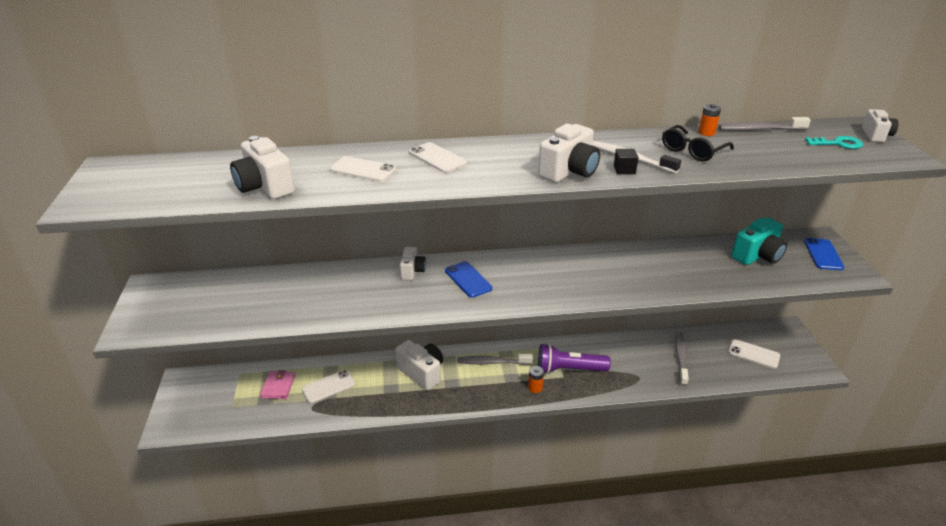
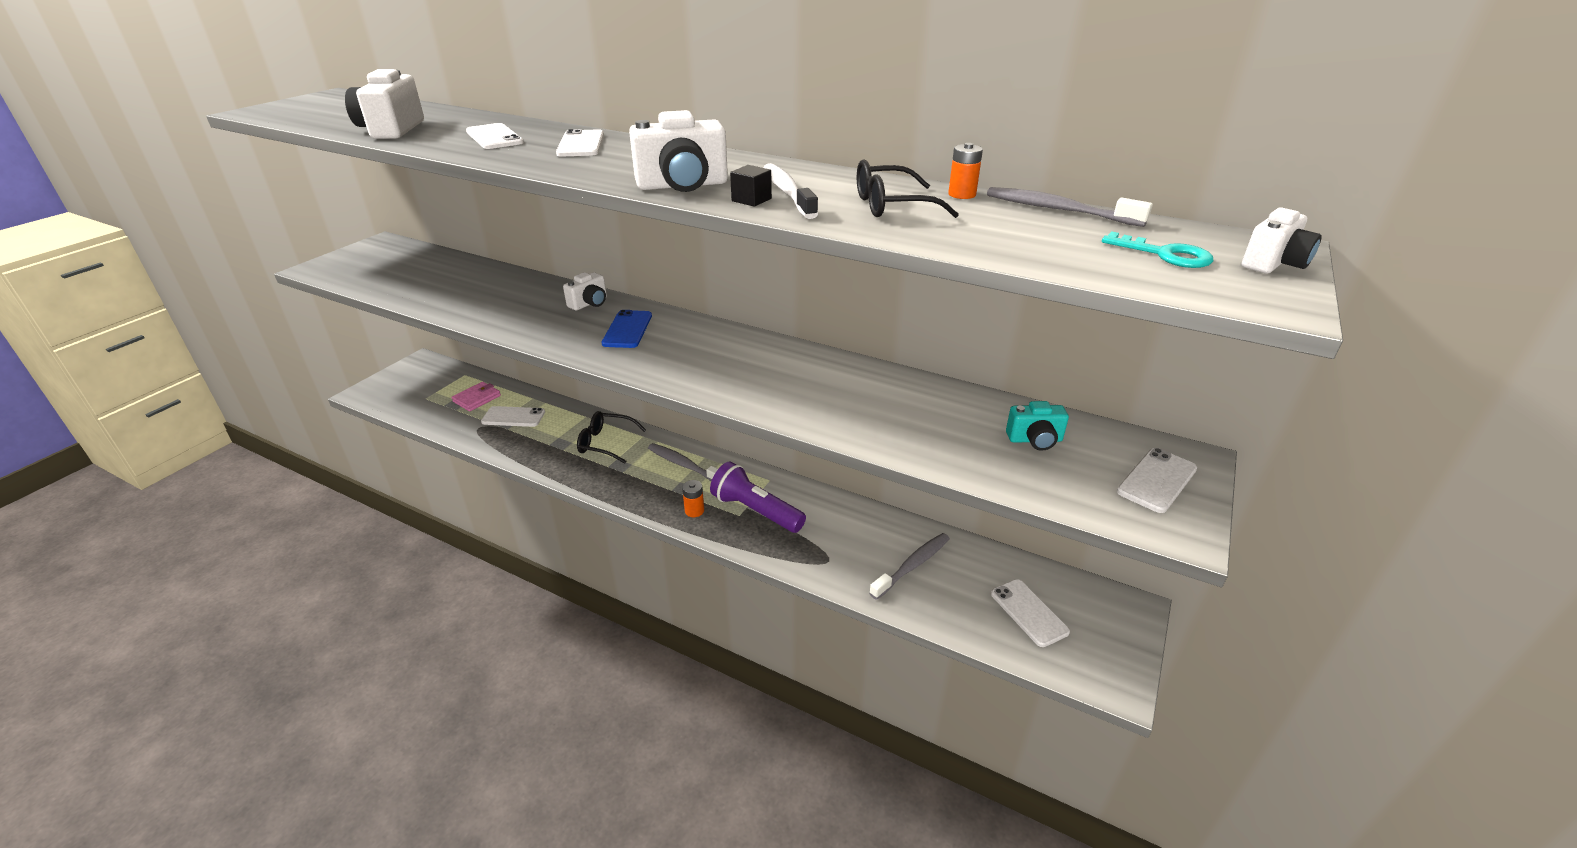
camera: 35 degrees right, 0 degrees up
(422, 373) = (605, 443): white camera -> black glasses
(757, 256) = (1035, 440): turquoise camera -> turquoise camera, size x0.61
(823, 254) = (1157, 480): blue phone -> white phone

